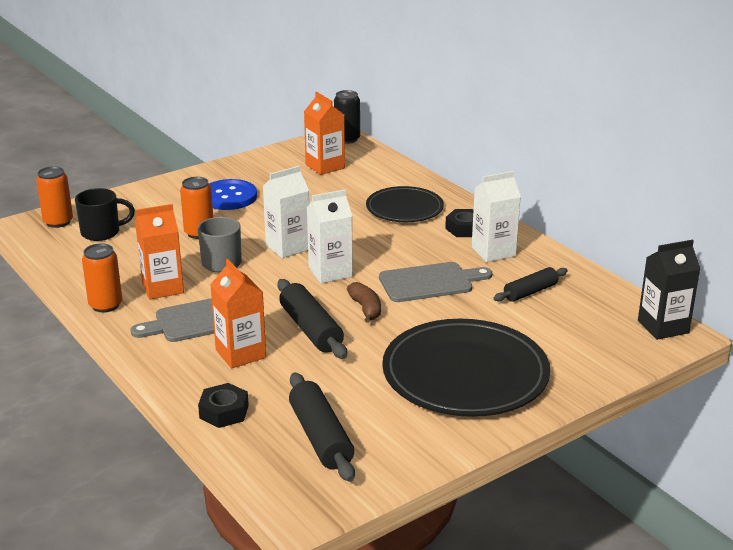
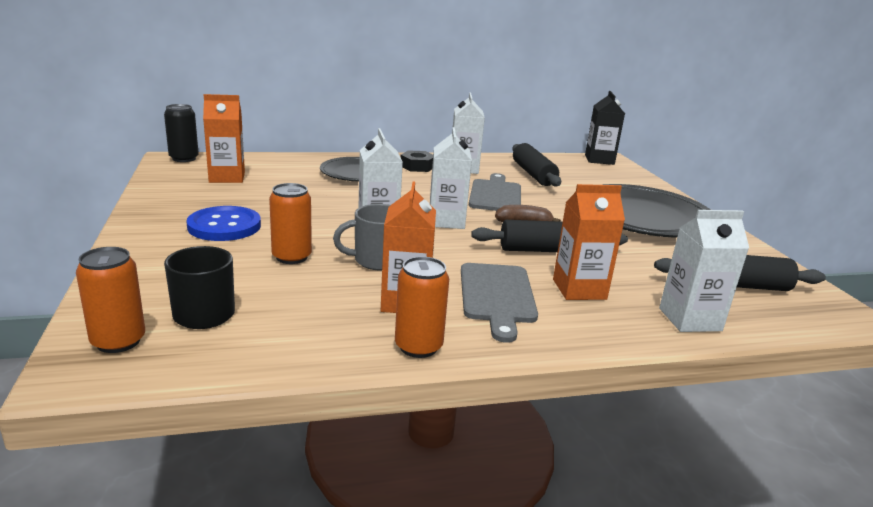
camera: 70 degrees left, 5 degrees down
(224, 412) = (690, 319): black nut -> white carton
(530, 292) = (533, 174): black rolling pin -> black rolling pin, size x1.52

